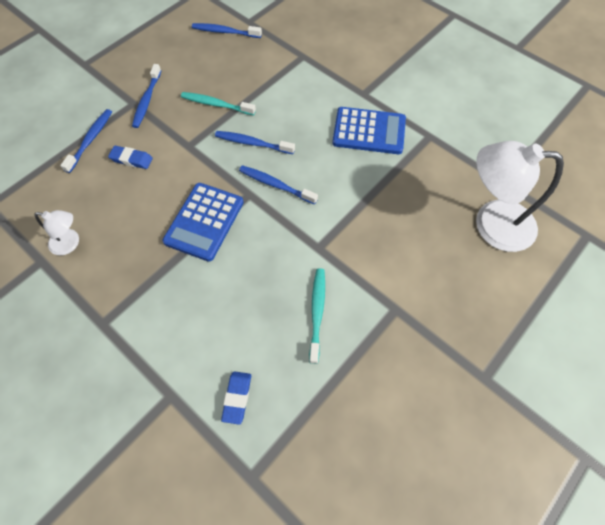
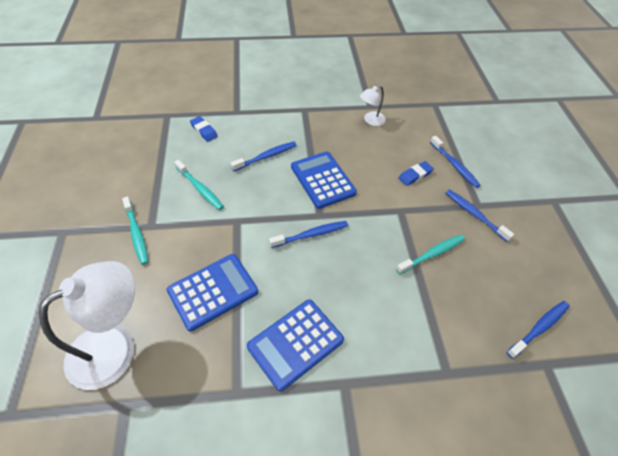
camera: 130 degrees right, 10 degrees down
(252, 143) = (365, 249): blue toothbrush -> blue toothbrush (266, 156)
(392, 205) = (213, 291): none -> blue calculator
(414, 310) = (137, 234): none -> turquoise toothbrush

